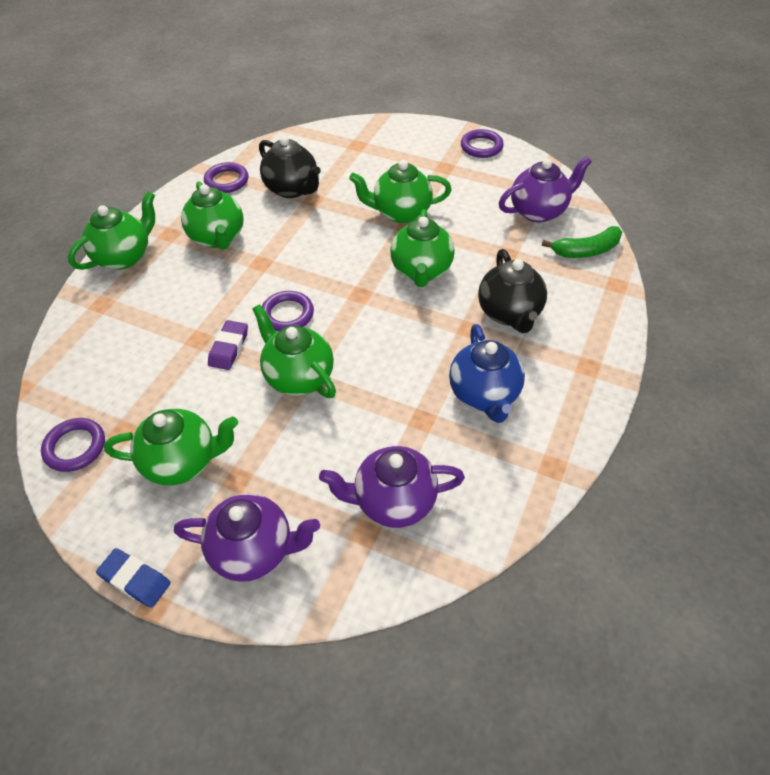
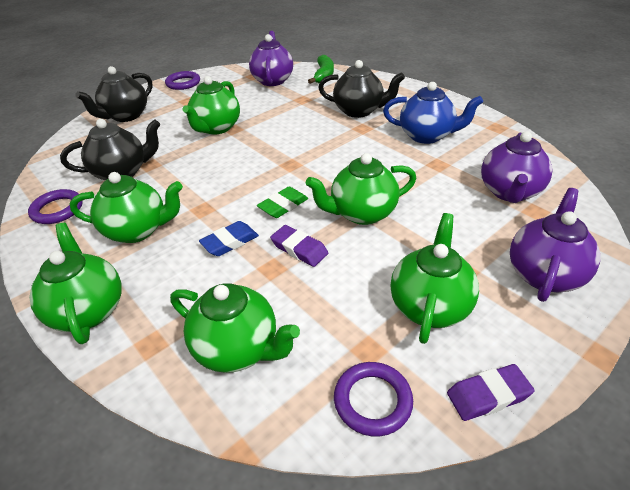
camera: 65 degrees left, 10 degrees down
(93, 521) = (488, 395): none -> purple eraser
(135, 579) = (569, 366): blue eraser -> blue eraser (230, 242)
(287, 314) = (283, 205): purple ring -> green eraser
(388, 142) = (126, 116): none -> black teapot
(421, 271) = (289, 133): green teapot -> green teapot (238, 348)

